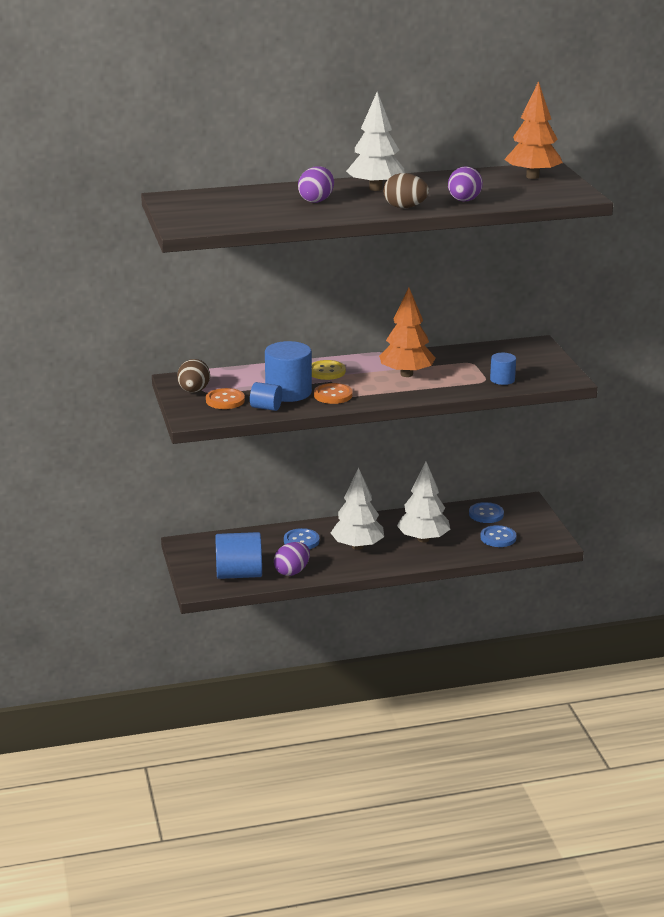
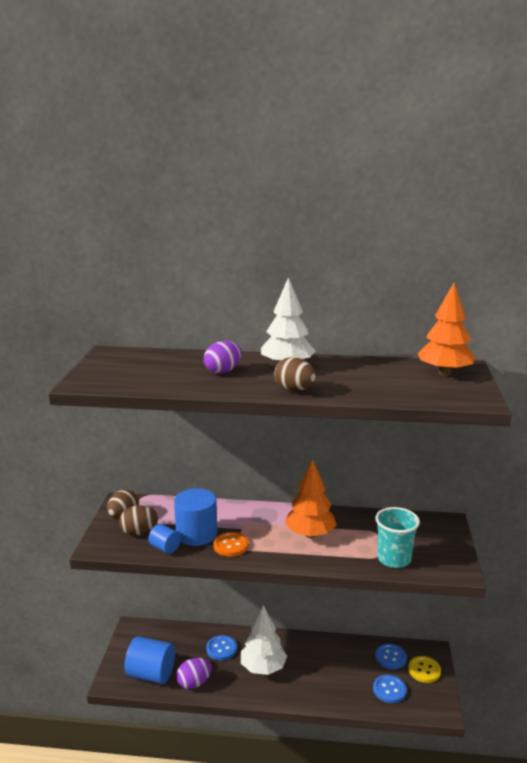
camera: 20 degrees right, 5 degrees down
(225, 400) = (139, 532): orange button -> brown egg
(326, 371) = (244, 517): yellow button -> yellow button (424, 670)
(423, 539) = (322, 674): white tree -> none
(464, 201) = (356, 390): purple egg -> none
(502, 380) = (394, 559): blue cylinder -> turquoise cup

